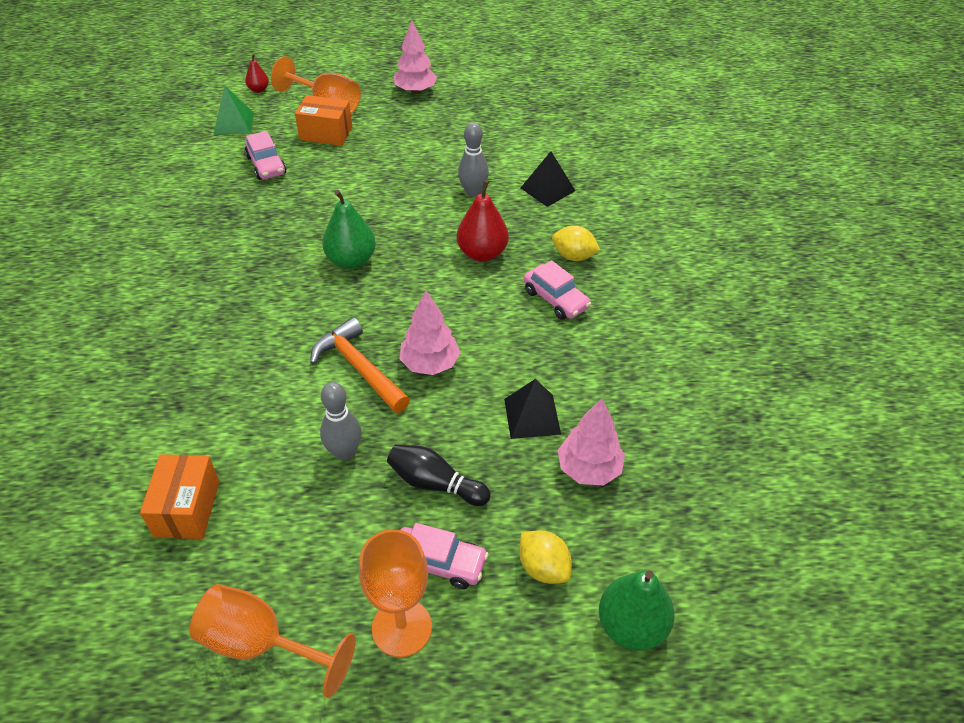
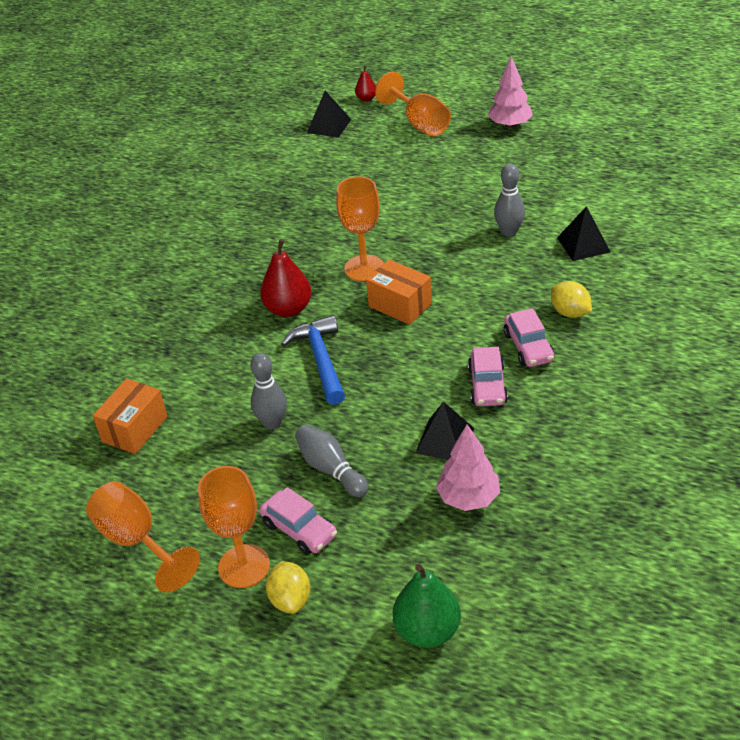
camera: 30 degrees right, 5 degrees down
(233, 123) = (329, 126): green pyramid -> black pyramid
(266, 165) = (337, 169): pink car -> pink car (487, 385)
(326, 133) = (404, 150): orange box -> orange box (400, 305)
(351, 260) = (364, 268): green pear -> orange goblet
(359, 368) = (321, 360): orange hammer -> blue hammer
(430, 364) = (382, 372): pink tree -> none
(435, 484) = (331, 469): black bowling pin -> grey bowling pin
(482, 253) = (484, 289): red pear -> red pear (288, 309)
(543, 567) = (381, 561): yellow lemon -> yellow lemon (290, 599)

